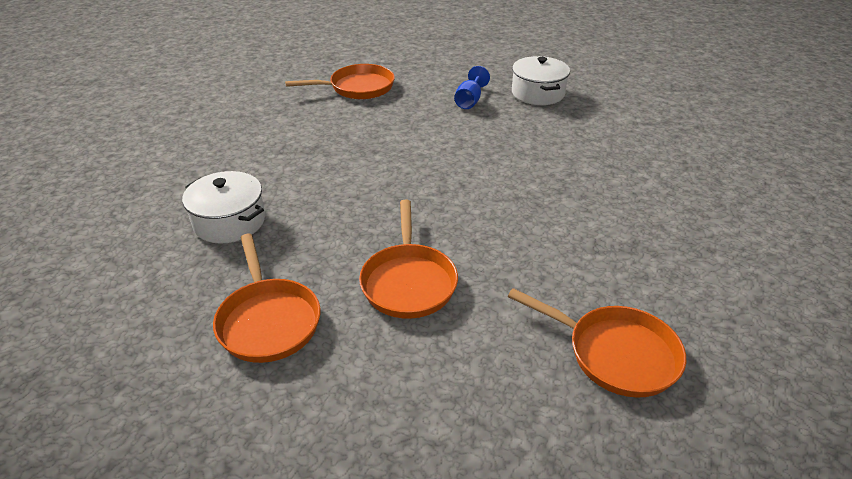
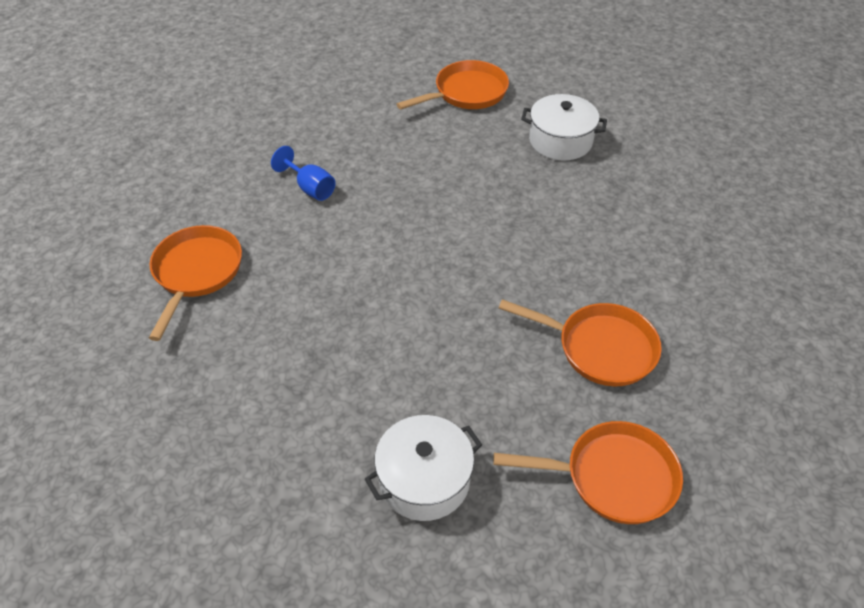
camera: 65 degrees left, 10 degrees up
(538, 93) = (336, 133): white pot -> white pot (560, 141)
(615, 354) = (731, 252): orange pan -> orange pan (466, 93)

